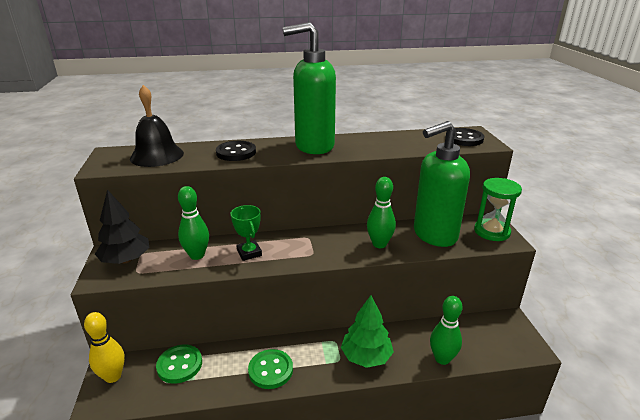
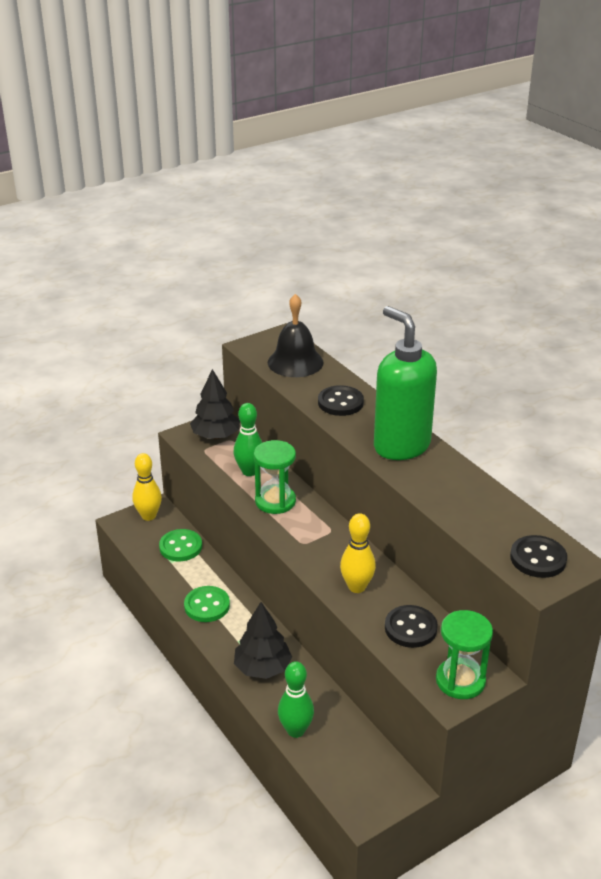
camera: 65 degrees right, 5 degrees up
(249, 253) = (275, 501): green trophy -> green hourglass
(366, 356) = (262, 668): green tree -> black tree
(379, 244) = (357, 587): green bowling pin -> yellow bowling pin
(434, 235) = (410, 628): green soap dispenser -> black button

